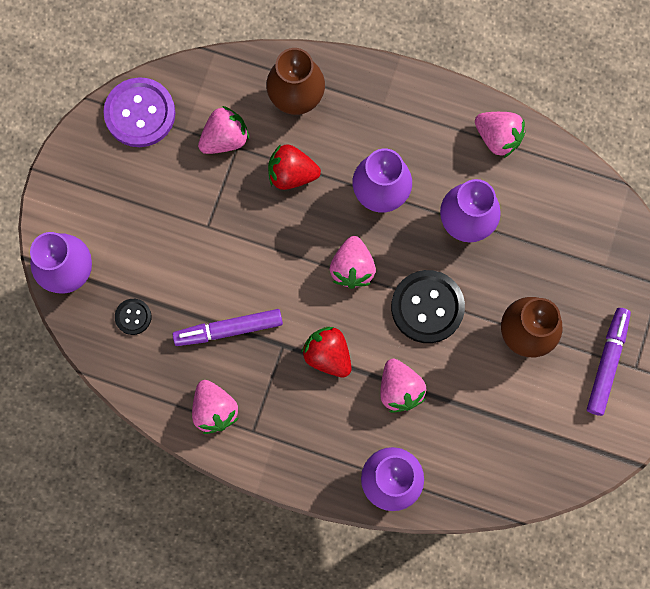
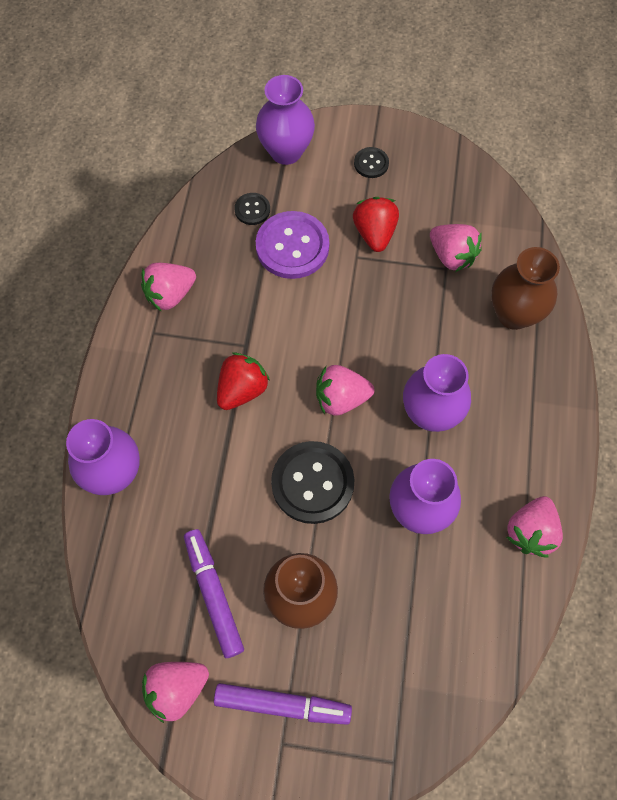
camera: 80 degrees right, 10 degrees down
(103, 191) = (371, 163): none -> black button
(140, 113) = (457, 179): purple button -> purple button (292, 246)
(229, 329) = (254, 293): purple marker -> purple marker (213, 594)
(292, 174) = (430, 323): red strawberry -> red strawberry (374, 233)
(399, 389) = (215, 468): pink strawberry -> pink strawberry (177, 689)

